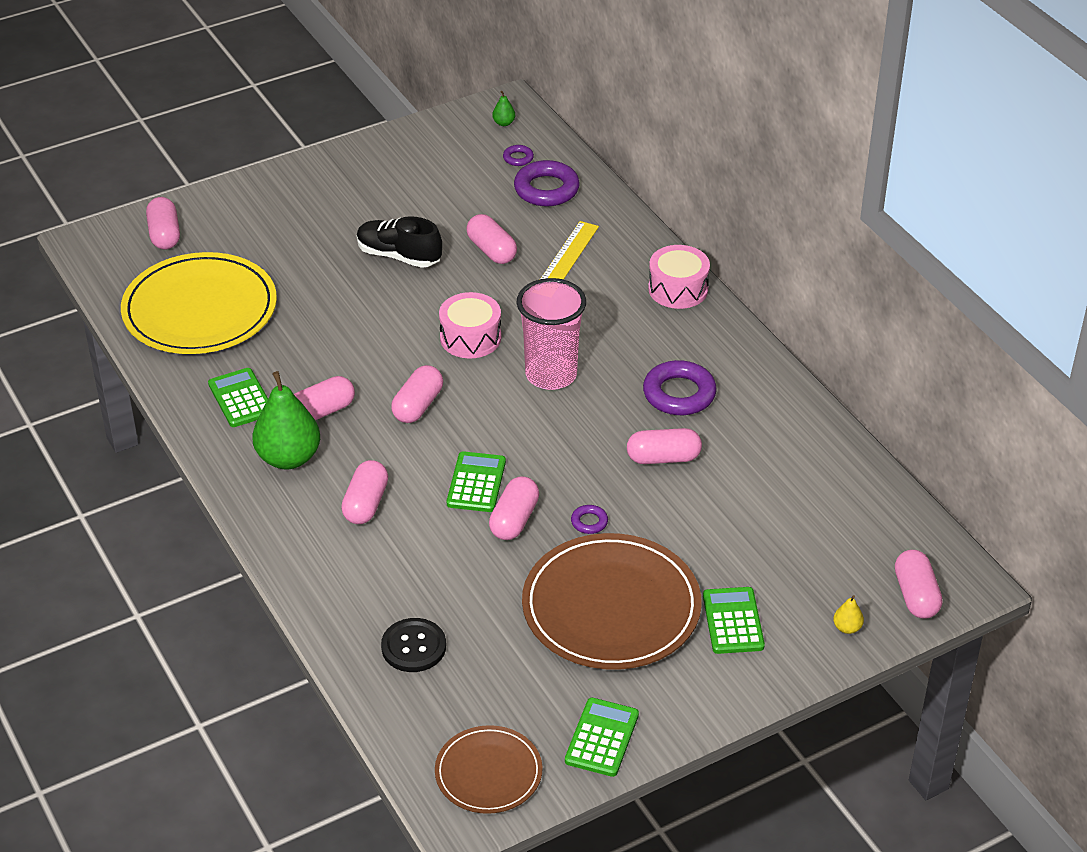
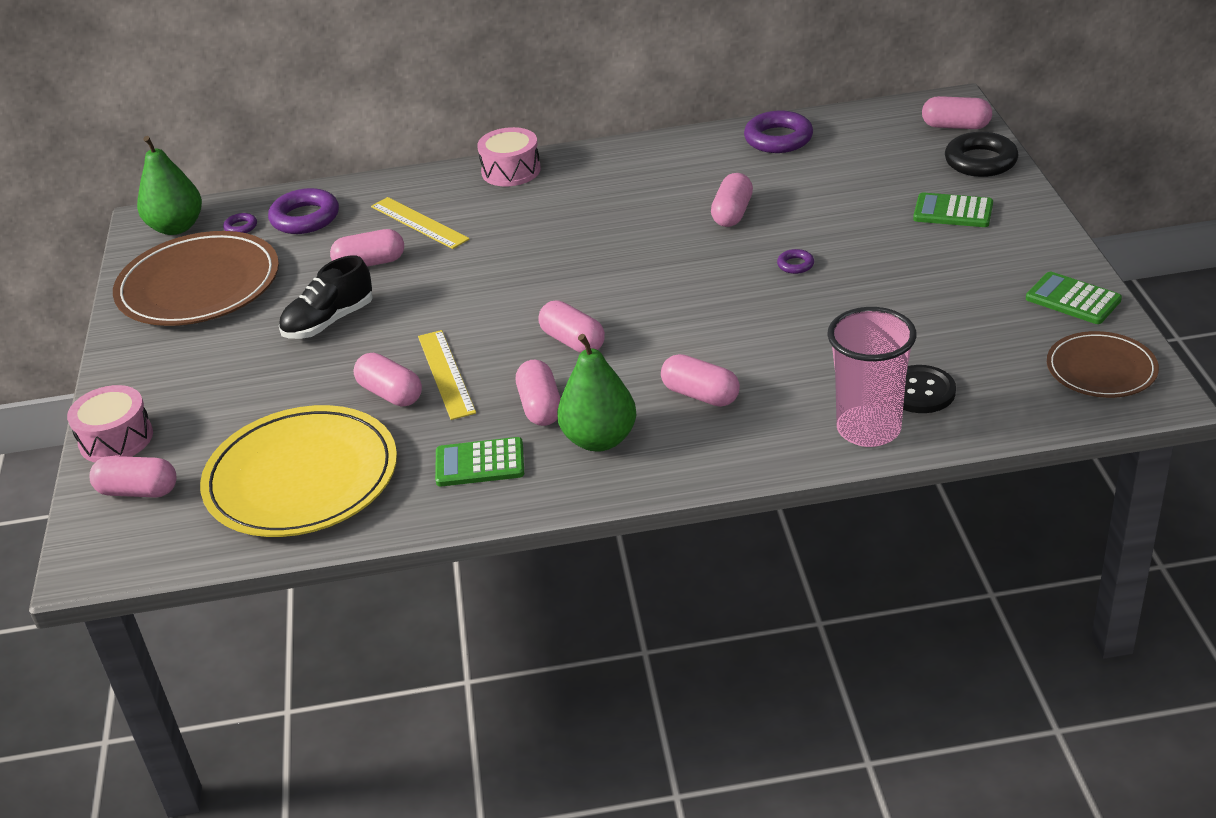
camera: 65 degrees left, 5 degrees down
(349, 345) = (446, 374): none -> yellow ruler
(470, 338) = (493, 294): pink drum -> pink drum (116, 439)
(476, 483) = (707, 321): green calculator -> none
(504, 123) = (176, 227): green pear -> green pear, size x2.42
(514, 520) = (771, 306): pink capsule -> pink capsule (390, 394)
(551, 375) = (581, 256): pink cup -> pink cup (868, 429)
(611, 607) = (911, 270): brown plate -> brown plate (199, 285)
(679, 394) = (653, 192): purple ring -> purple ring (778, 139)
(847, 628) = (980, 161): yellow pear -> black ring

